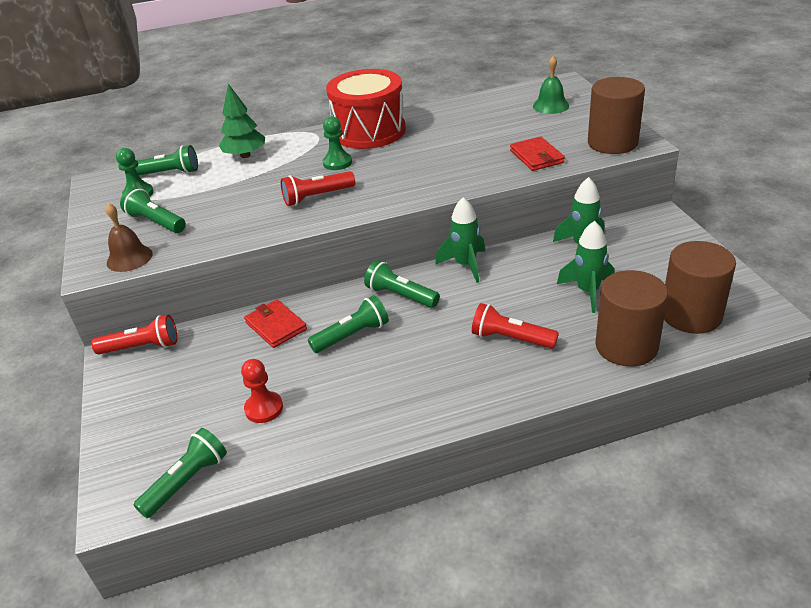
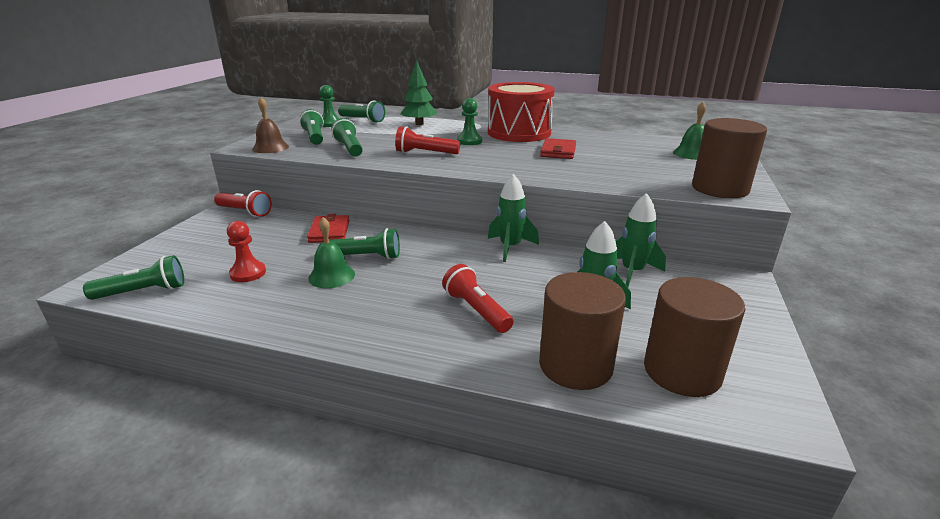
camera: 30 degrees right, 10 degrees down
(349, 370) = (331, 276): none -> green bell
(401, 295) = (434, 247): green flashlight -> green flashlight (349, 148)
(536, 157) = (630, 178): red wallet -> red wallet (558, 151)

